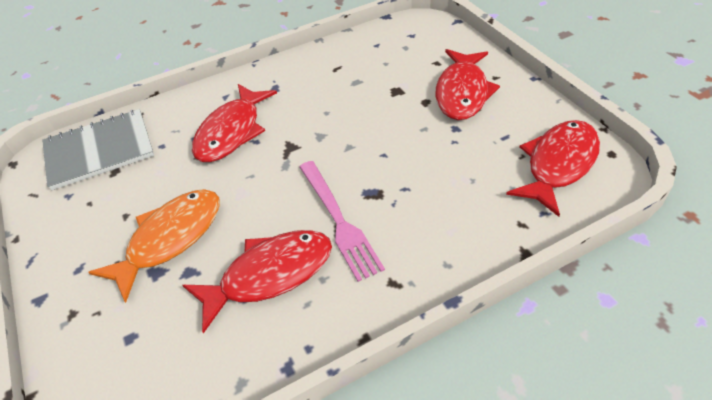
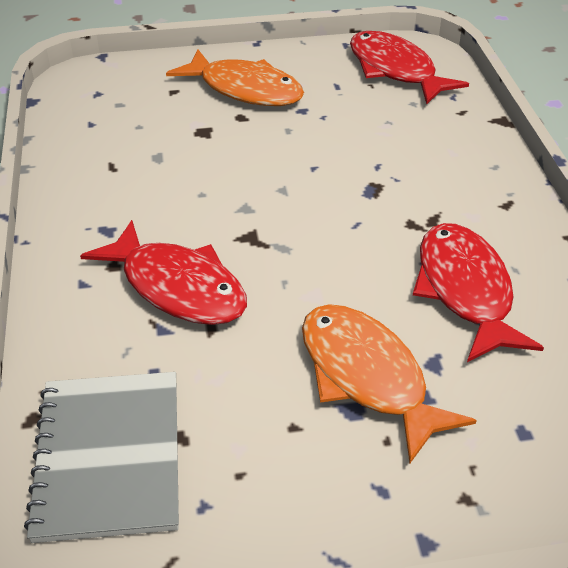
camera: 75 degrees left, 5 degrees down
(339, 221) = (405, 222): pink fork -> none
(462, 93) = (245, 89): red fish -> orange fish

